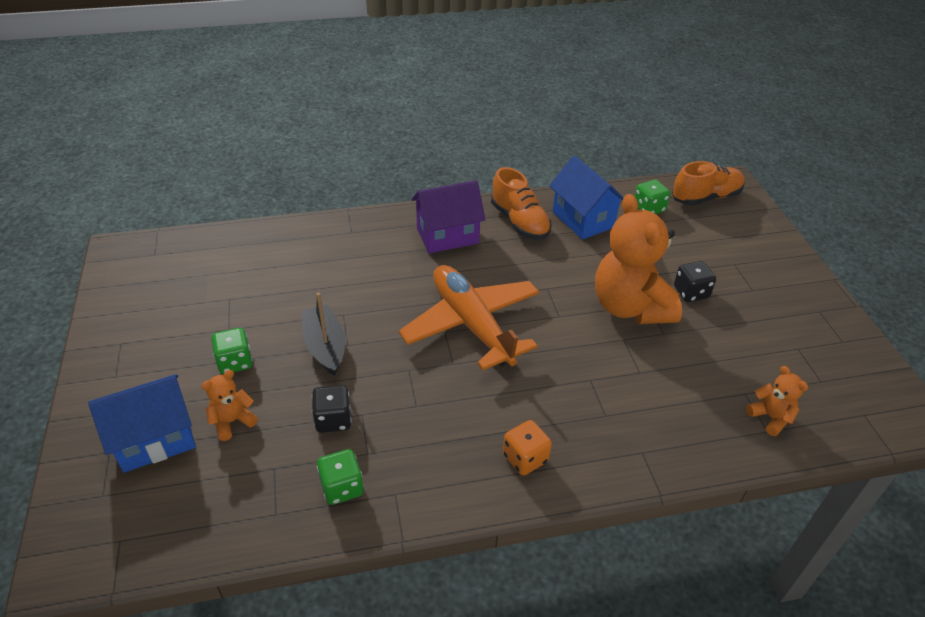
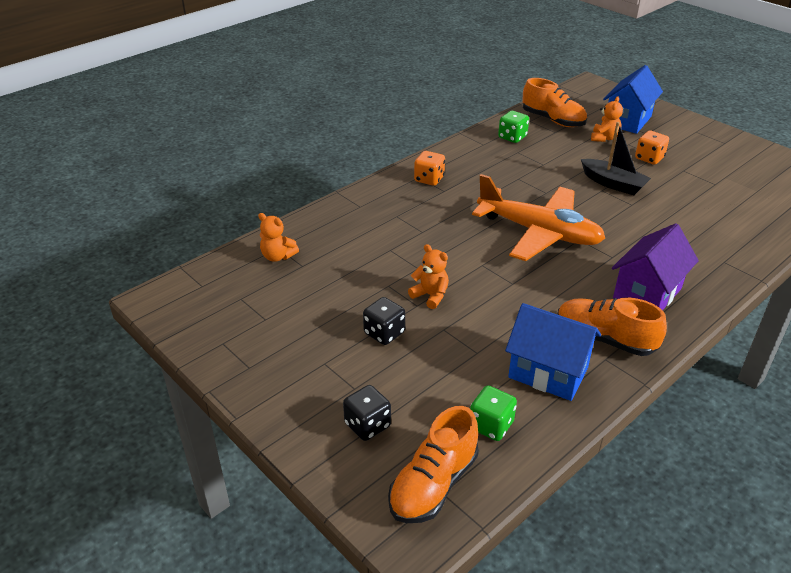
camera: 150 degrees right, 5 degrees down
(235, 362) = (649, 158): green dice -> orange dice
(244, 496) = (553, 120): none -> orange shoe
(333, 419) = (554, 156): black dice -> black dice (367, 425)
(630, 307) = (430, 296): orange teddy bear -> orange teddy bear, size x0.44

